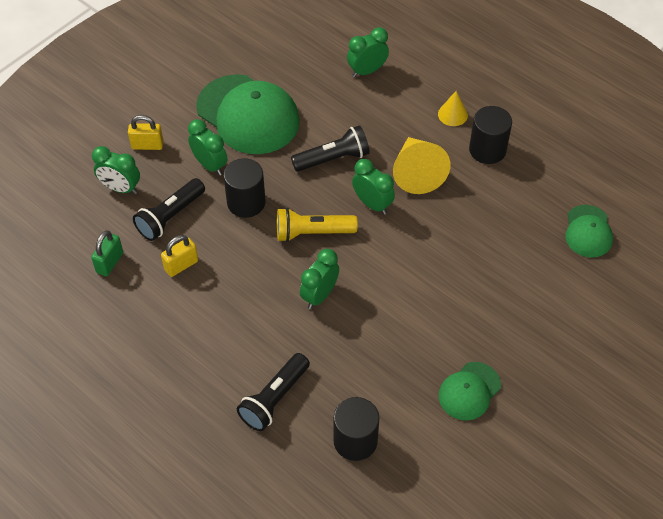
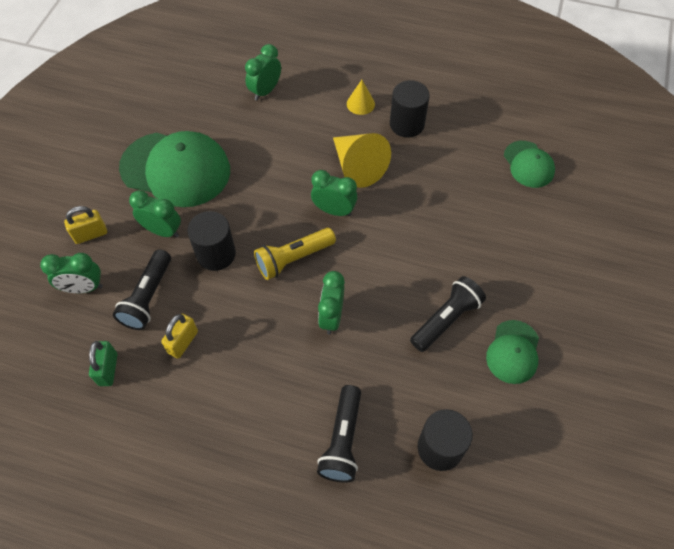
camera: 25 degrees left, 5 degrees up
(333, 158) = (276, 181): black flashlight -> black flashlight (446, 319)

